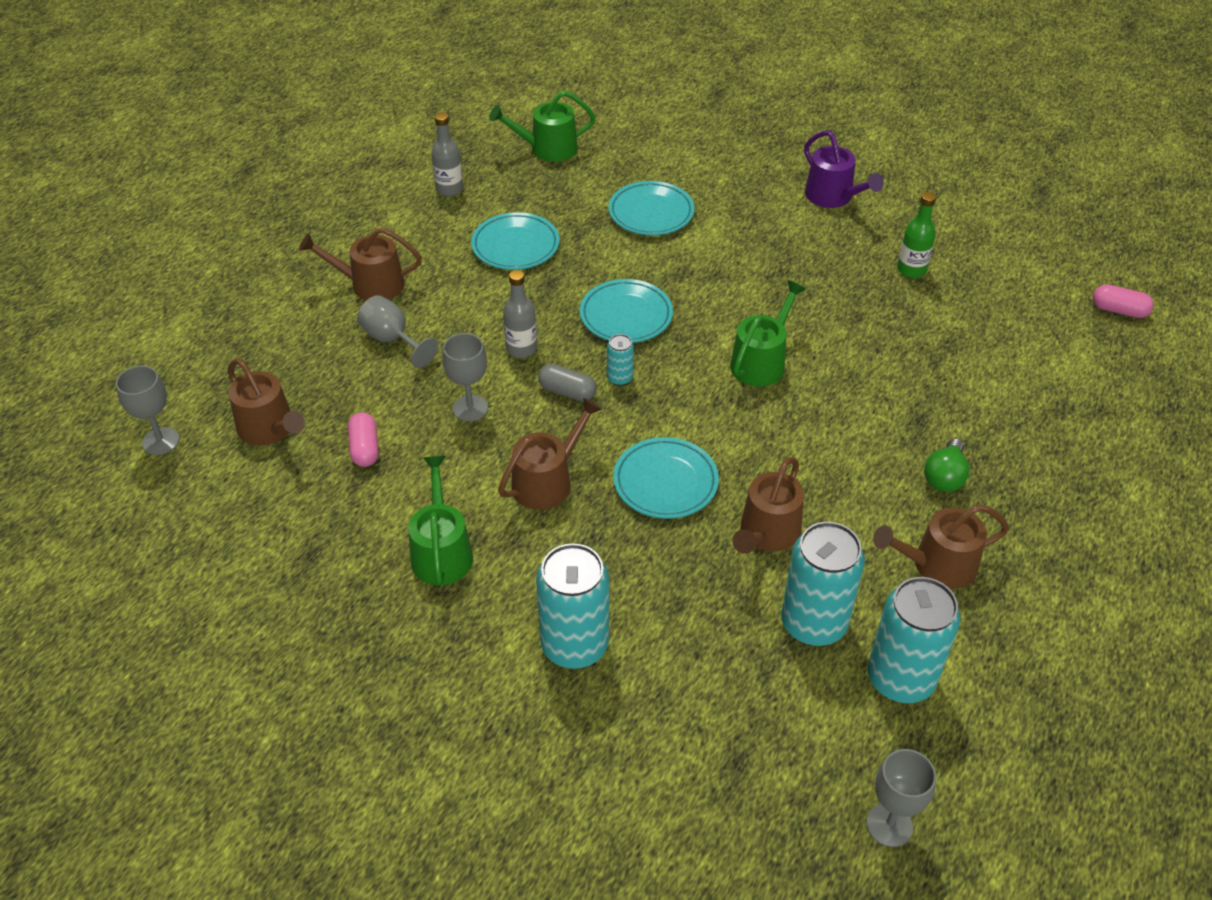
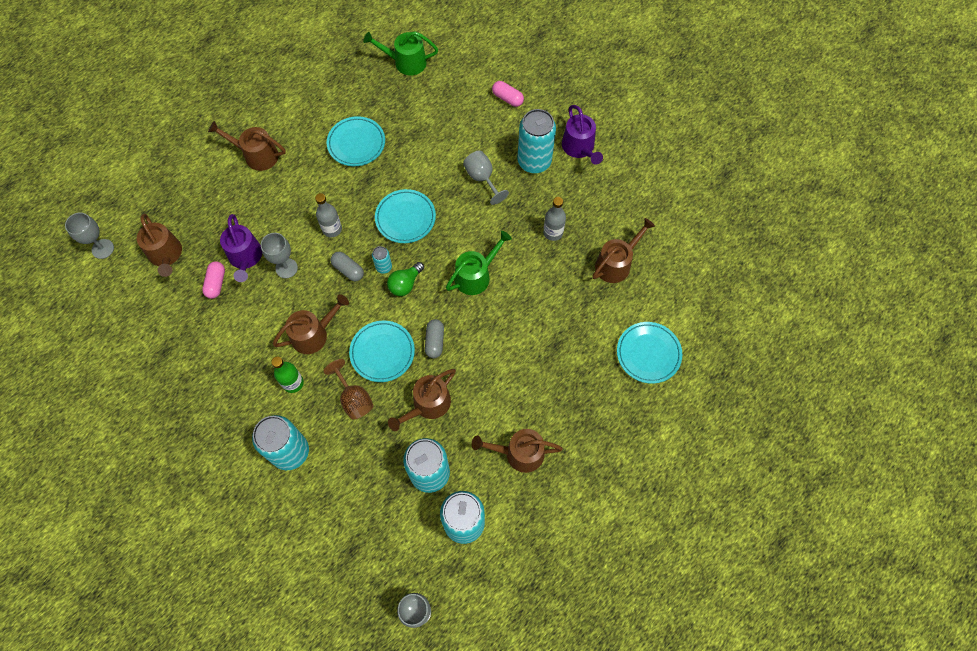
camera: 15 degrees right, 20 degrees up
(393, 340) = (257, 203): grey goblet -> grey goblet (482, 178)
(400, 407) = (245, 257): none -> purple watering can
(441, 552) = (237, 369): green watering can -> none
(449, 189) = (330, 84): grey bottle -> grey bottle (553, 232)
(647, 551) = (354, 398): none -> brown goblet
(651, 213) = (453, 135): turquoise plate -> turquoise plate (648, 354)
(739, 452) = (434, 341): none -> grey capsule
(778, 221) = (534, 161): none -> turquoise can
(911, 270) = (604, 223): green bottle -> green bottle (293, 383)
(944, 477) = (552, 391): green light bulb -> green light bulb (405, 284)
(952, 311) = (616, 264): none -> brown watering can
(1119, 310) = (727, 290): pink capsule -> pink capsule (507, 98)

